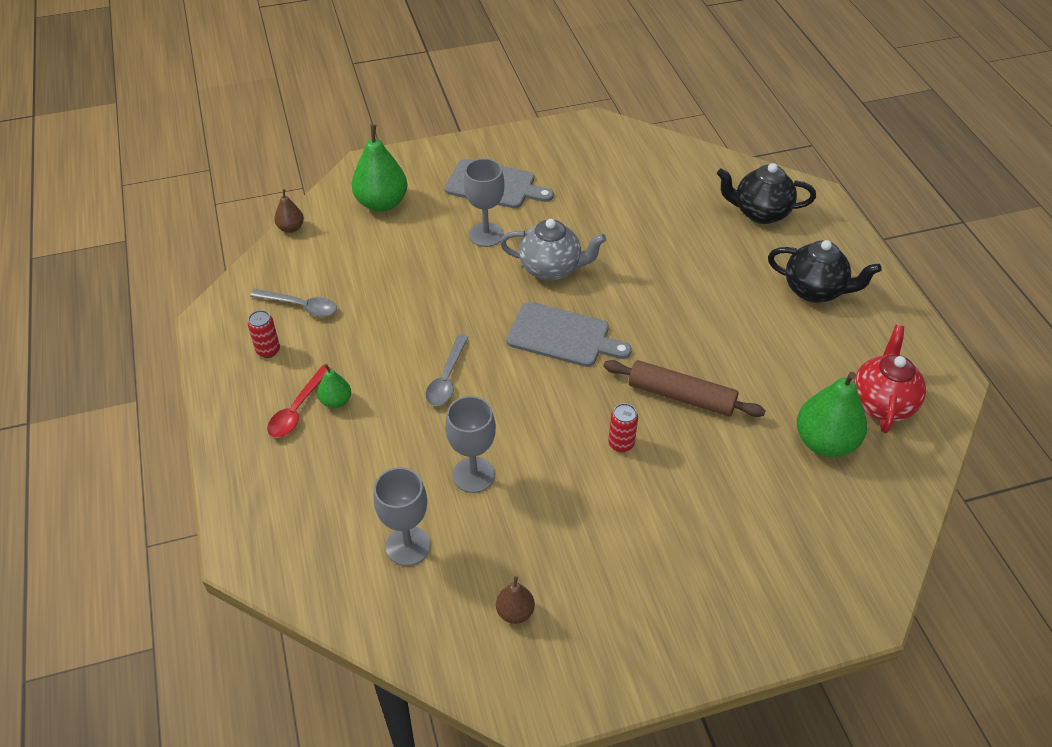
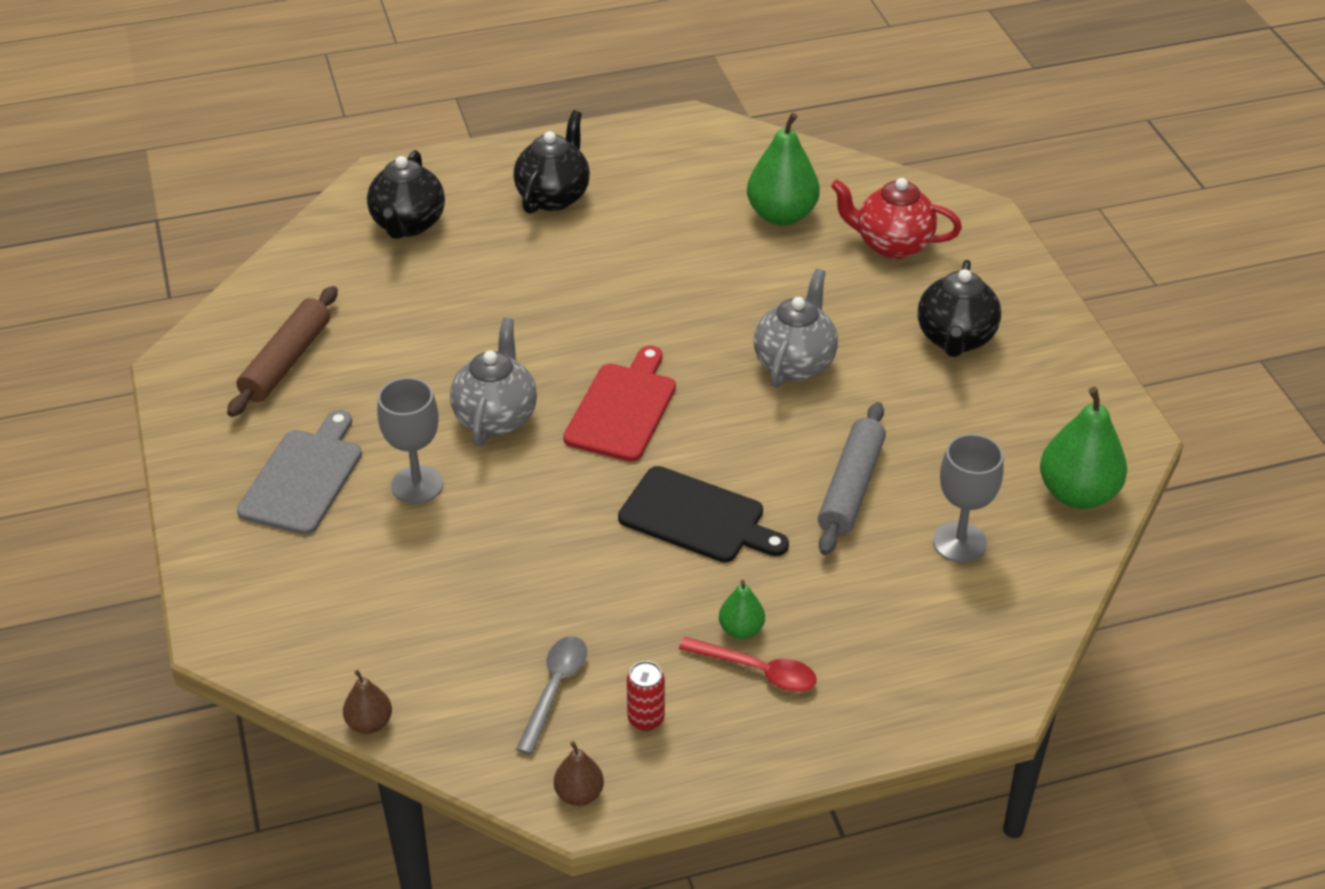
camera: 90 degrees left, 5 degrees down
(382, 203) = (325, 609): green pear -> green pear (1077, 493)
(447, 378) = (697, 517): grey spoon -> black cutting board
(473, 475) = (851, 488): grey goblet -> grey rolling pin
(515, 612) = (1028, 451): brown pear -> brown pear (579, 794)
(562, 336) = (622, 408): grey cutting board -> red cutting board
(621, 444) = (794, 363): red can -> grey teapot
(664, 567) = (955, 339): none -> black teapot
(681, 396) = (721, 313): brown rolling pin -> brown rolling pin (286, 361)
(881, 403) = (726, 171): red teapot -> red teapot (892, 245)

